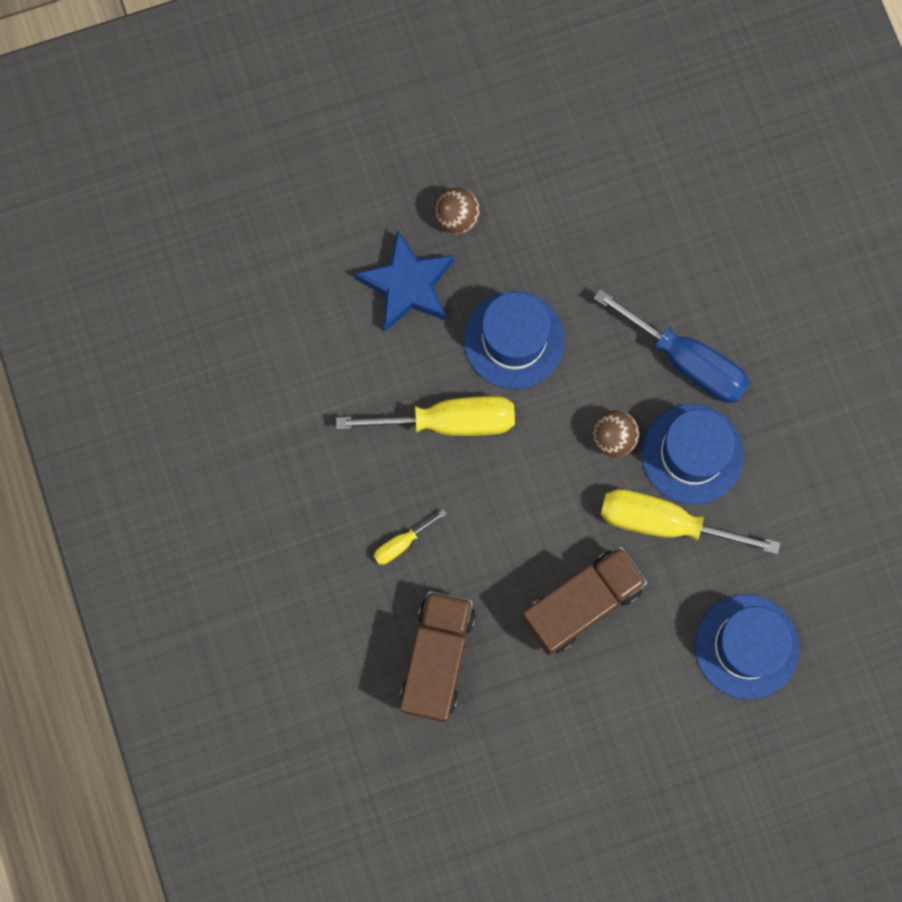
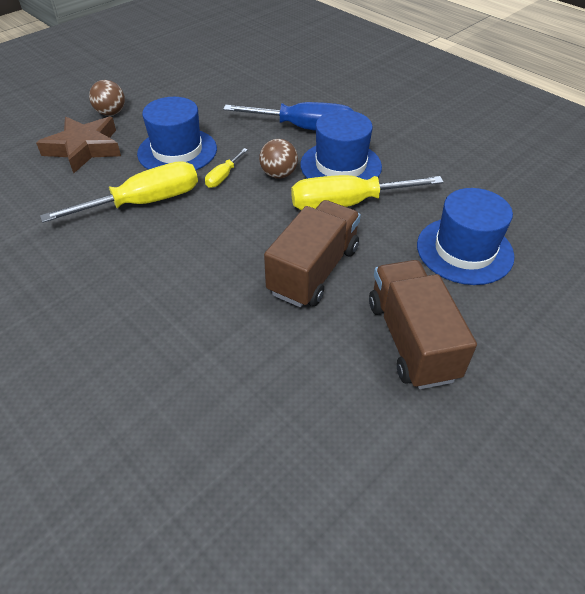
camera: 25 degrees left, 30 degrees down
(401, 543) = (131, 285): yellow screwdriver -> yellow screwdriver (223, 176)
(407, 285) = (84, 148): blue star -> brown star
(437, 659) = (201, 356): brown truck -> brown truck (411, 340)

